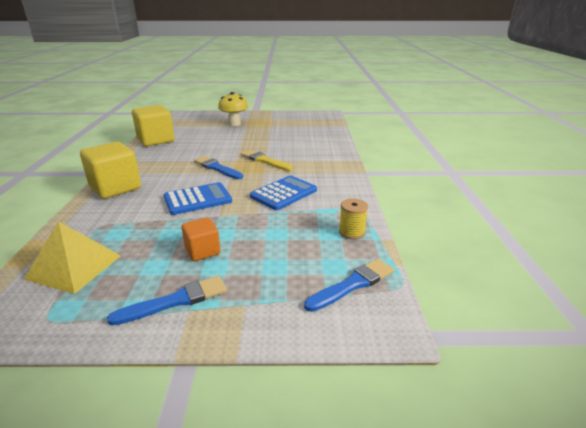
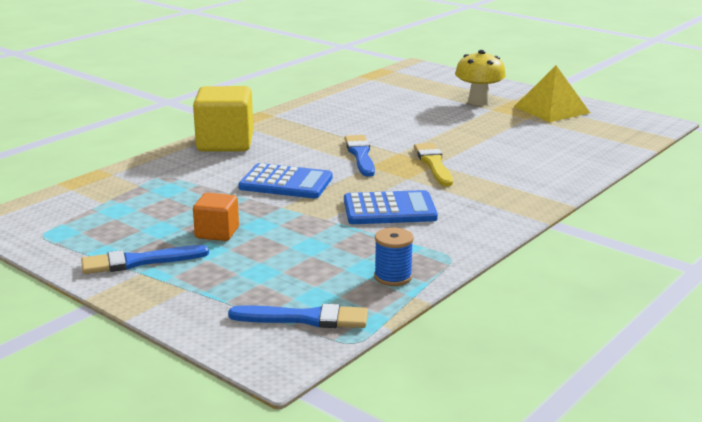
camera: 40 degrees right, 5 degrees down
(74, 267) = (103, 204): yellow pyramid -> yellow pyramid (551, 109)
(156, 140) = (343, 98): yellow cube -> none
(175, 301) = (139, 261): blue brush -> blue brush turned 150 degrees clockwise
(352, 232) = (393, 277): yellow spool -> blue spool

